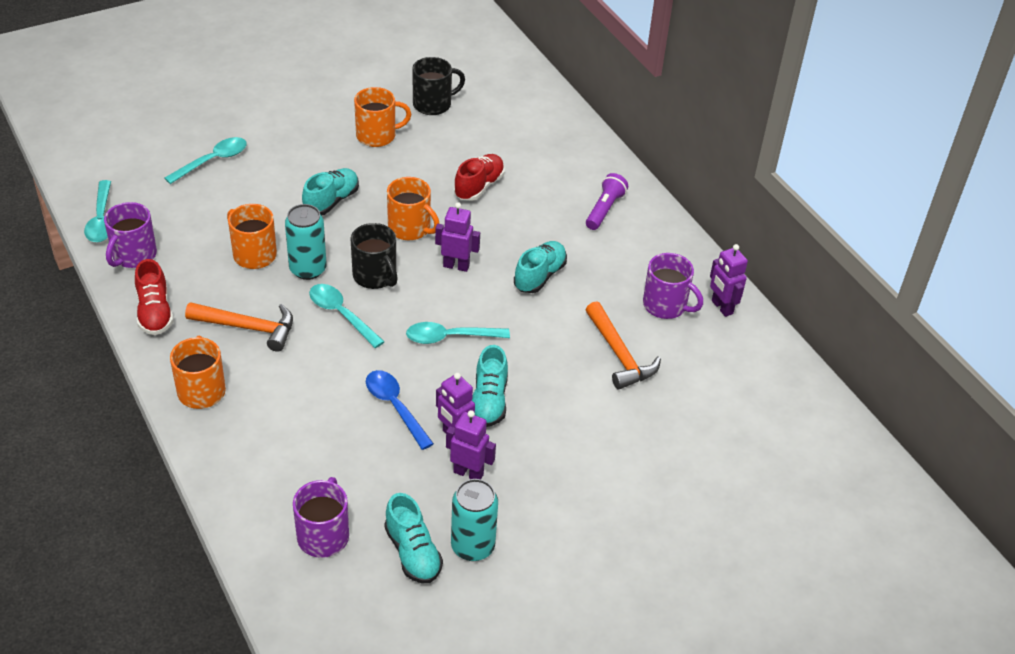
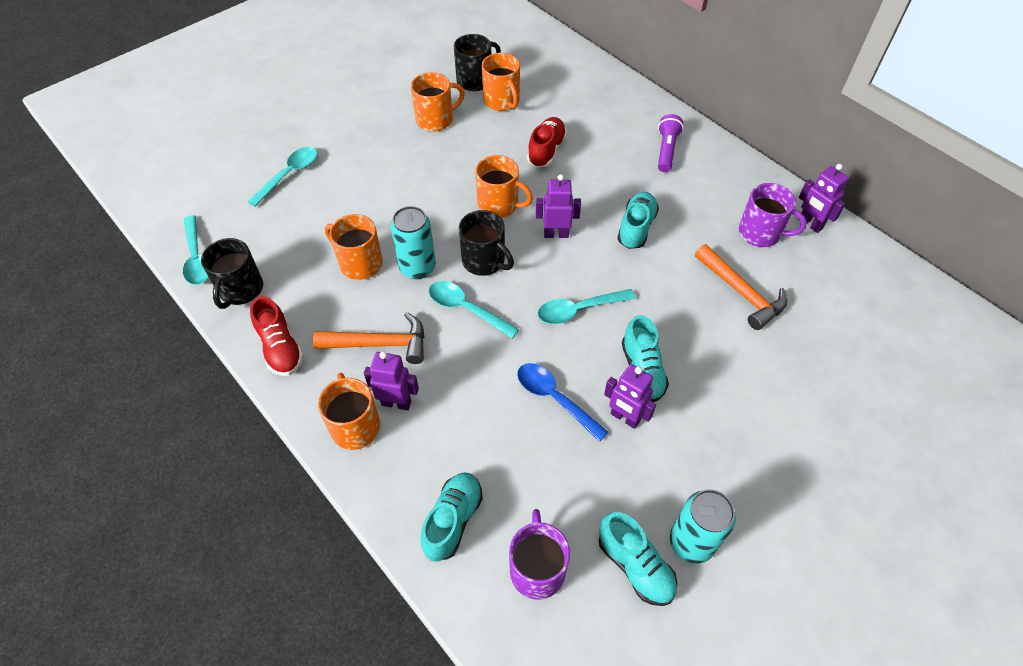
camera: 10 degrees left, 10 degrees up
(133, 255) = (240, 290): purple mug -> black mug
(331, 201) = (416, 193): turquoise shoe -> turquoise shoe (452, 520)
(453, 130) = (502, 101): none -> orange mug
(468, 473) = (654, 456): purple robot -> purple robot (396, 403)

